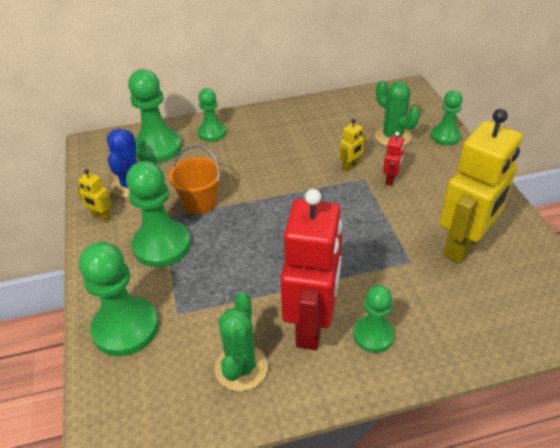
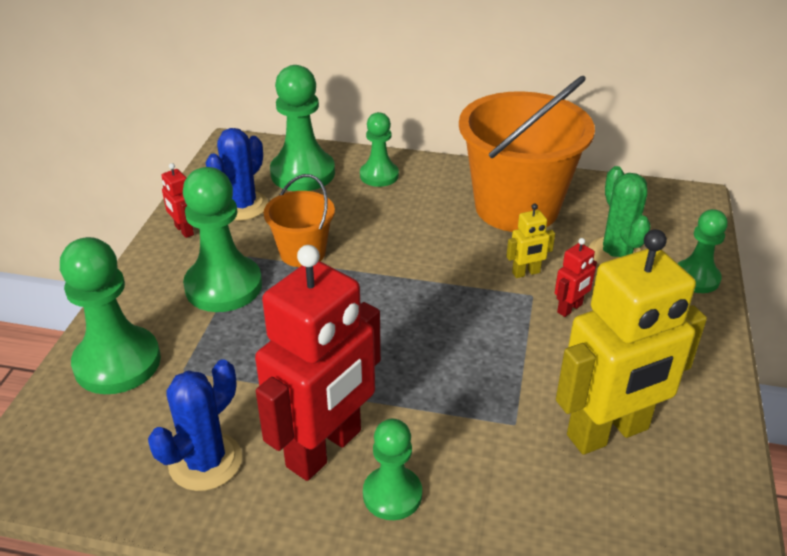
camera: 25 degrees right, 5 degrees down
(101, 216) = (184, 230): yellow robot -> red robot
(241, 367) = (205, 462): green cactus -> blue cactus
(315, 126) = (516, 207): none -> orange bucket

